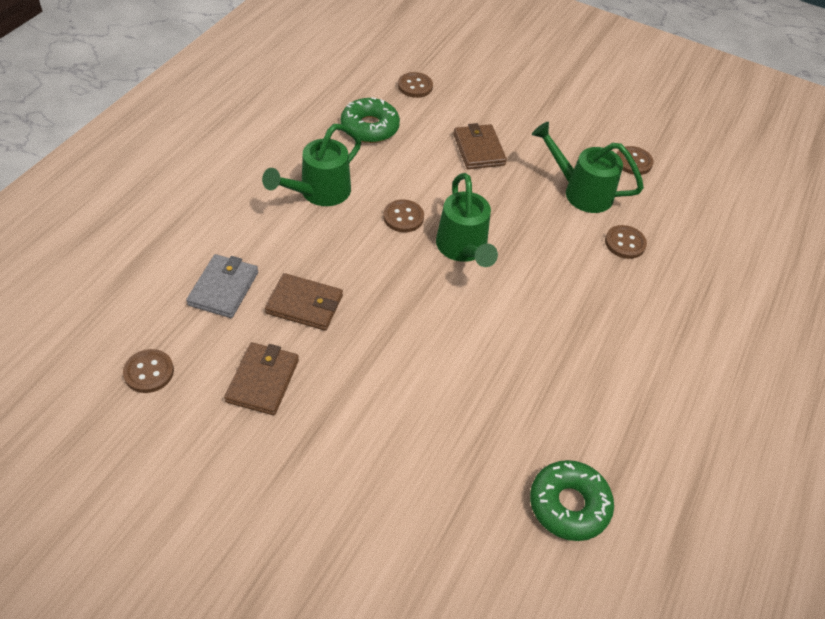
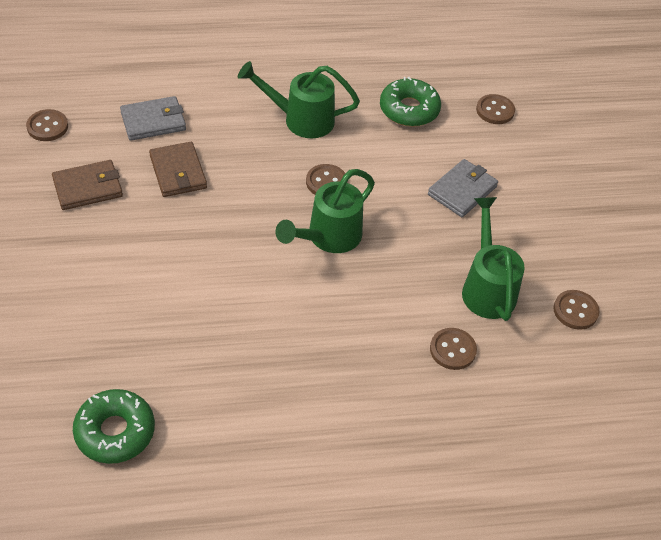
camera: 55 degrees right, 0 degrees up
(478, 149) = (462, 190): brown wallet -> grey wallet

